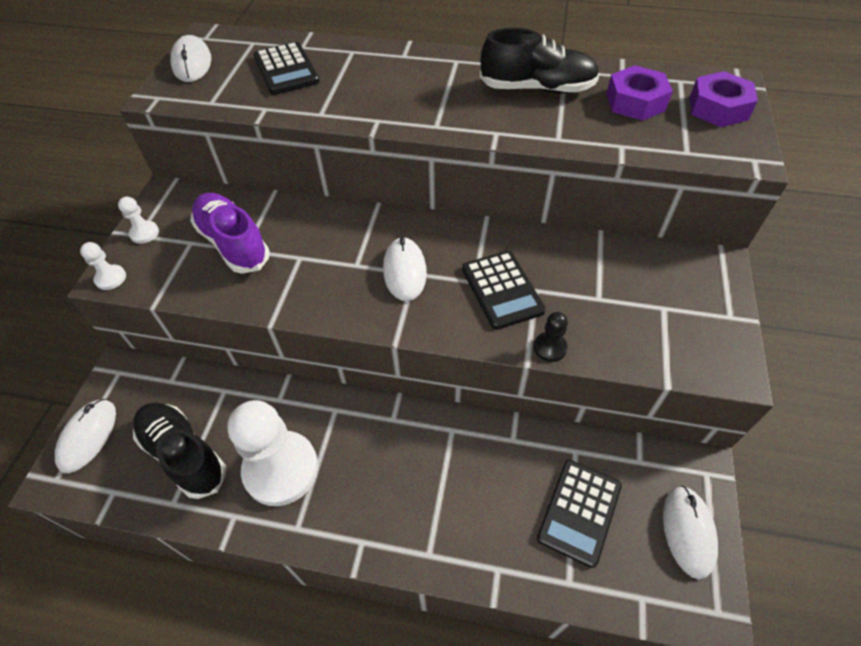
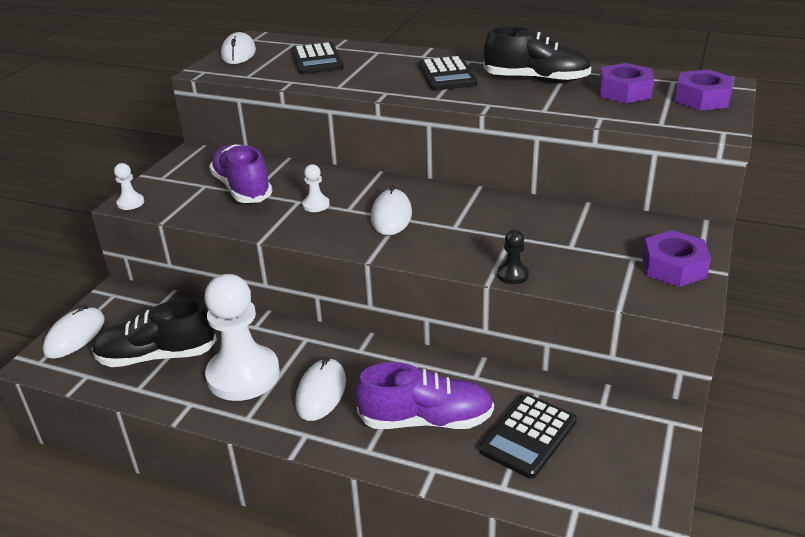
camera: 10 degrees right, 20 degrees down
(144, 233) = (167, 177): white pawn -> white pawn (316, 205)
(184, 454) = (157, 356): black shoe -> black shoe turned 60 degrees counterclockwise
(477, 505) = (426, 420): none -> purple shoe
(502, 290) = (479, 234): black calculator -> black calculator (447, 75)
(688, 531) = (639, 463): white mouse -> white mouse (321, 392)
(706, 318) = (673, 267): none -> purple nut

